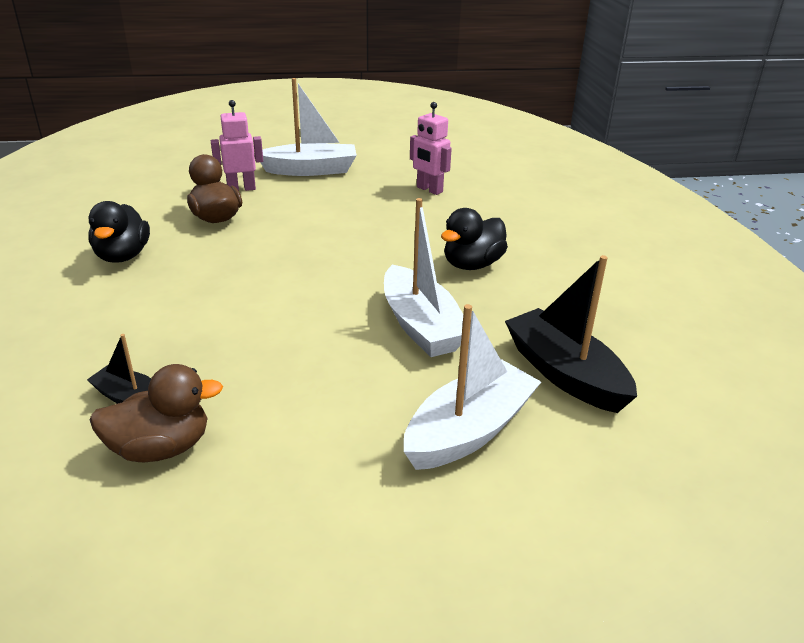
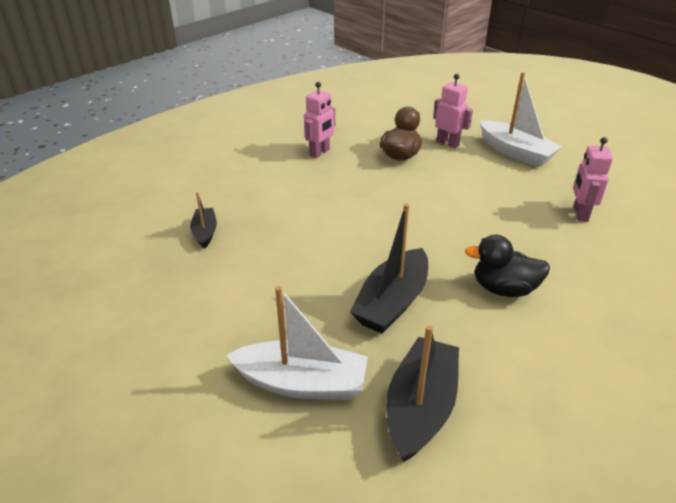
camera: 55 degrees right, 5 degrees up
(123, 256) = (320, 152): black duck -> pink robot
(161, 448) = (178, 265): brown duck -> none
(421, 326) = (392, 302): white boat -> black boat

